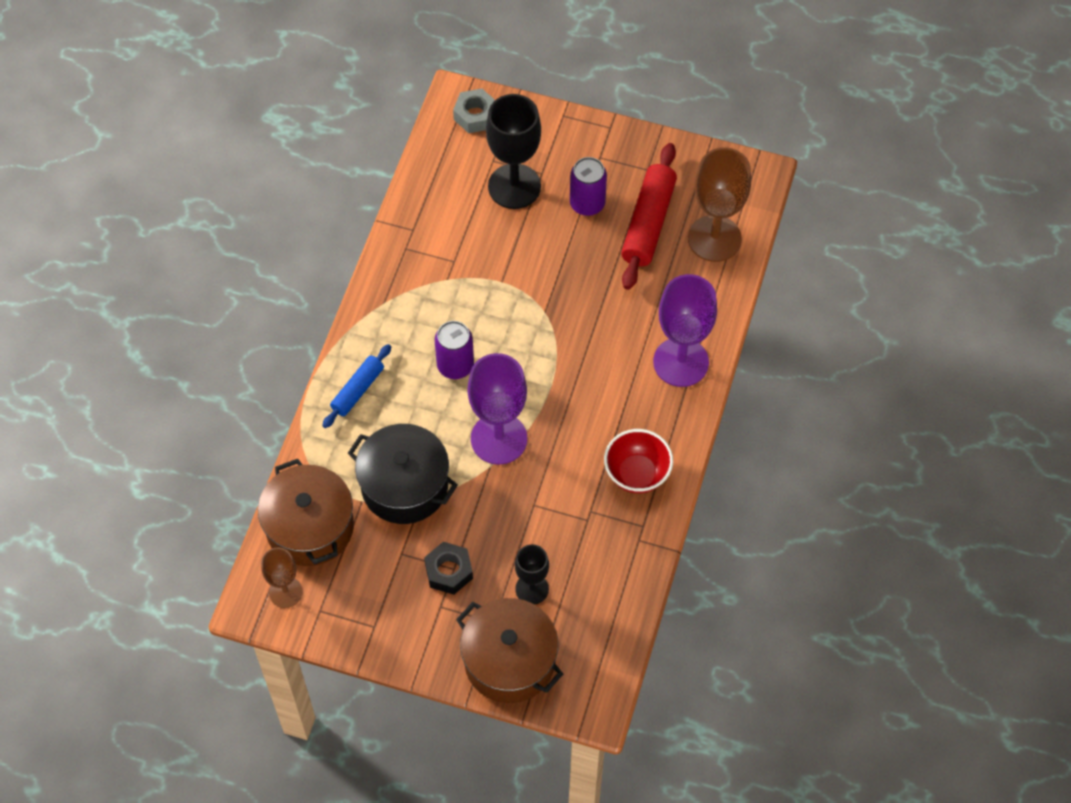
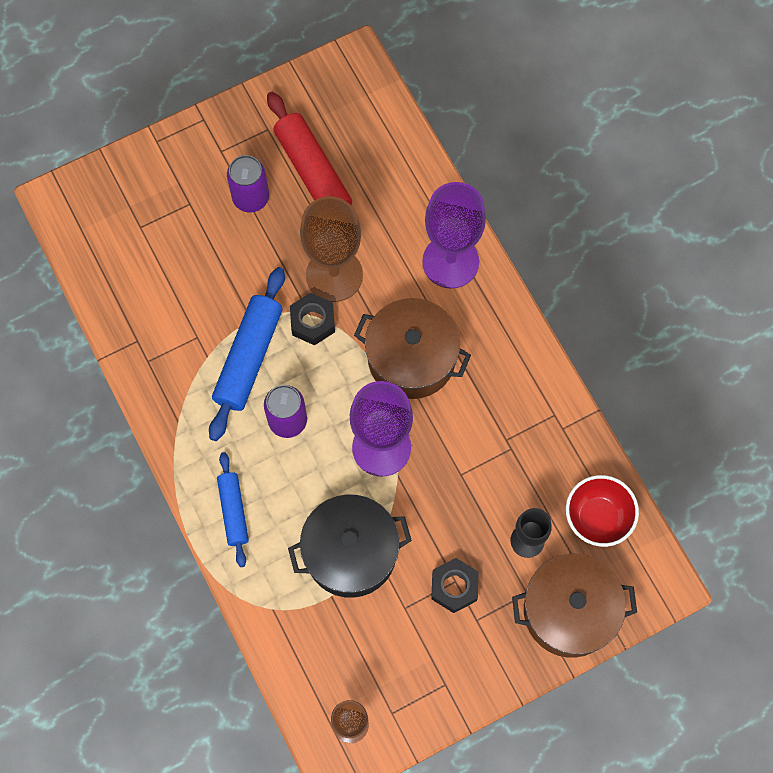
camera: 45 degrees left, 10 degrees up
(310, 527) = (314, 655): brown pot -> brown pot (411, 358)
(473, 304) = (248, 358): none -> blue rolling pin
(475, 115) = (86, 201): grey nut -> none
(514, 186) = (179, 233): black goblet -> none
(541, 318) = (313, 322): none -> black nut
(637, 474) = (509, 379): red bowl -> red bowl (597, 518)
(714, 238) = (374, 141): brown goblet -> brown goblet (334, 275)

